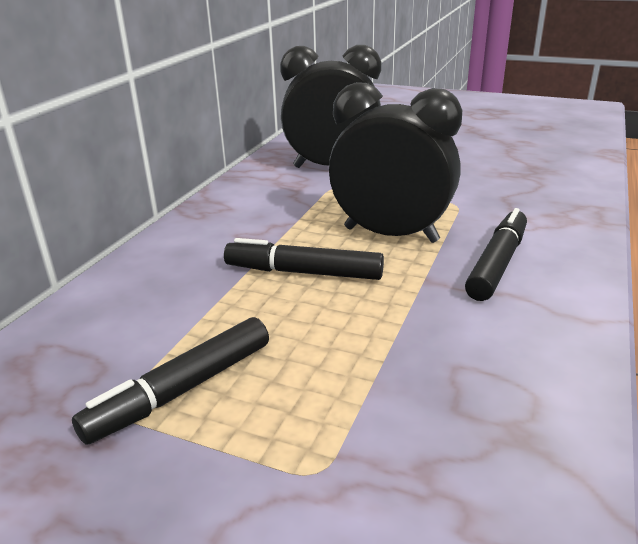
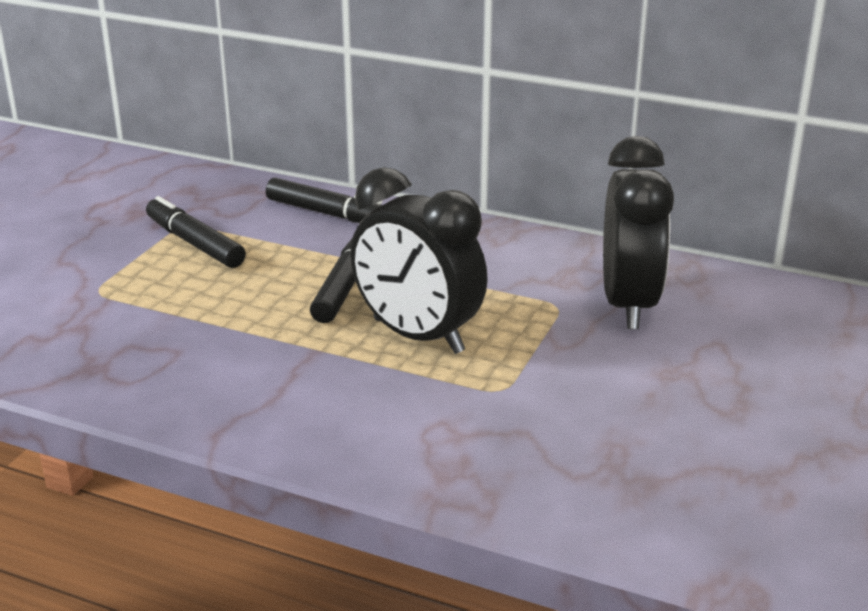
camera: 90 degrees right, 0 degrees up
(390, 235) = (418, 336): black clock -> black clock turned 105 degrees clockwise
(497, 263) = (338, 396): black marker -> black marker (329, 214)

